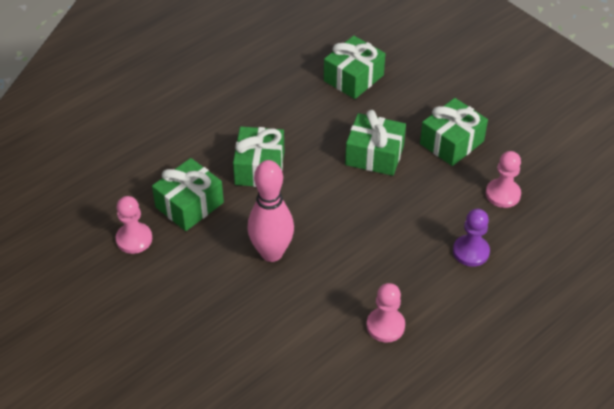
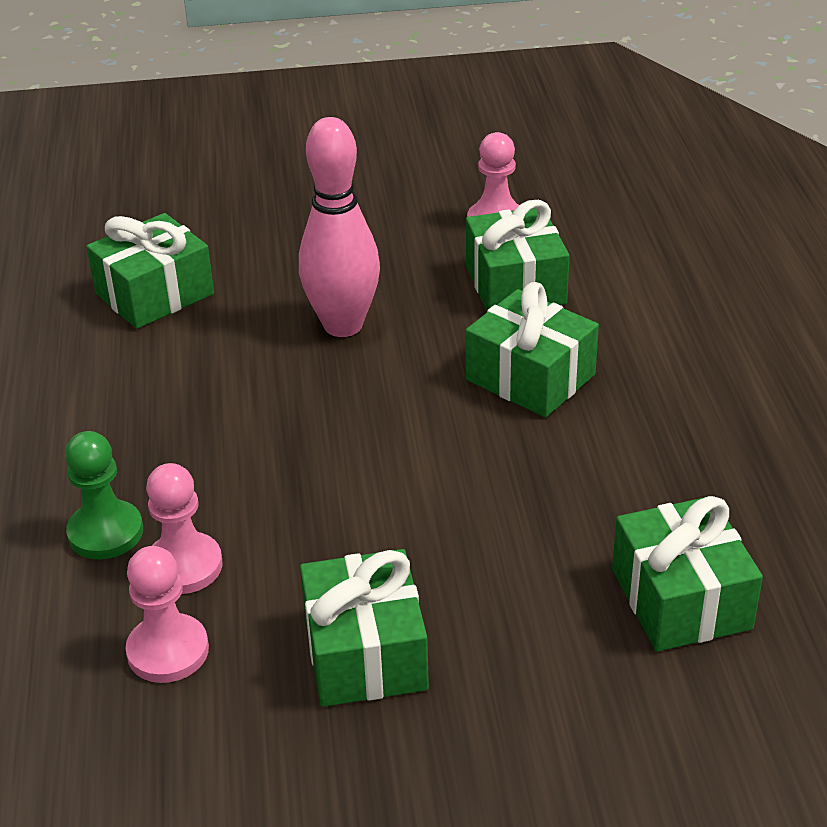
camera: 125 degrees right, 10 degrees down
(374, 155) = (434, 524): green gift -> green gift (155, 294)
(385, 326) = (99, 376): pink pawn -> pink pawn (184, 566)
(471, 252) = (105, 532): purple pawn -> green pawn

